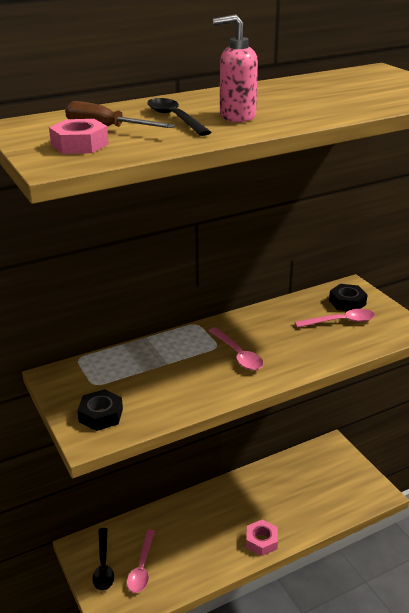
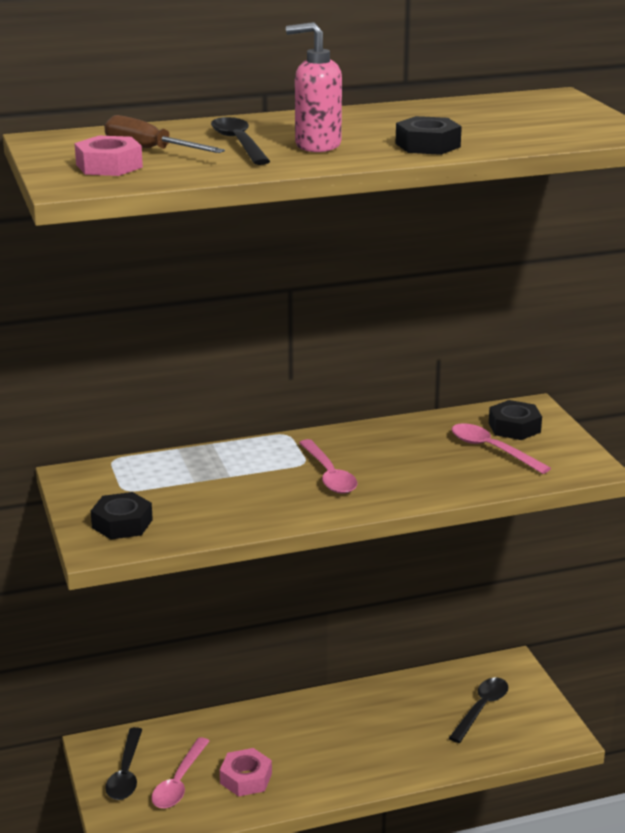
camera: 10 degrees right, 5 degrees down
(261, 541) = (361, 773): pink nut -> pink nut (246, 778)
(320, 111) = (427, 145): none -> black nut
(324, 480) = (481, 709): none -> black spoon
(340, 322) = (492, 450): pink spoon -> pink spoon turned 135 degrees counterclockwise

